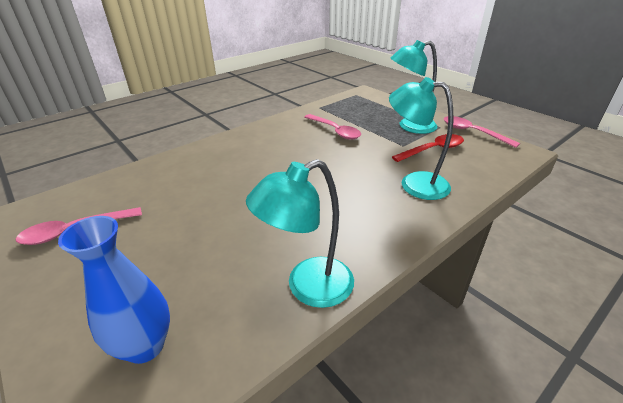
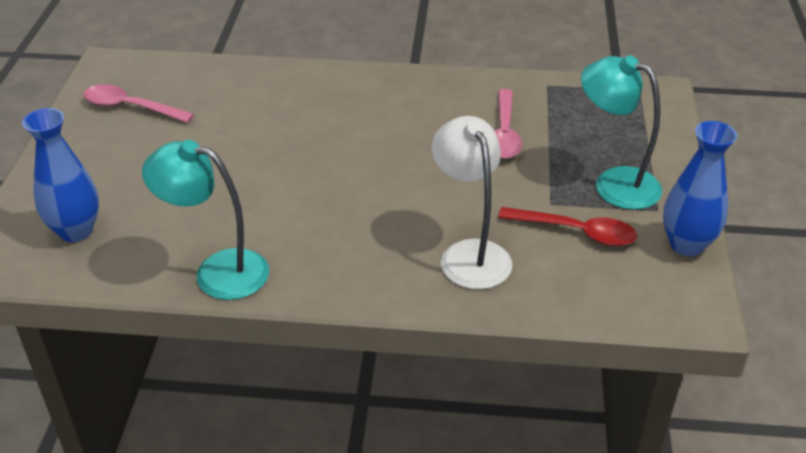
camera: 45 degrees right, 5 degrees up
(414, 183) = (470, 254): turquoise lamp -> white lamp
(472, 132) = (686, 244): pink spoon -> blue vase

